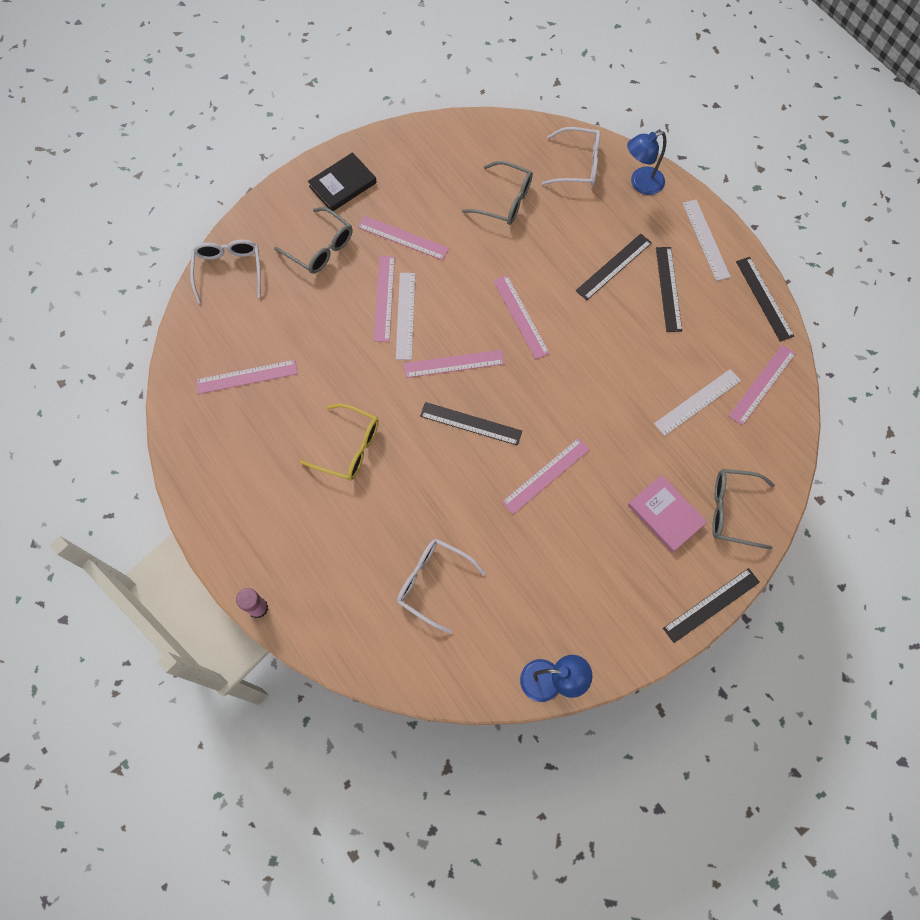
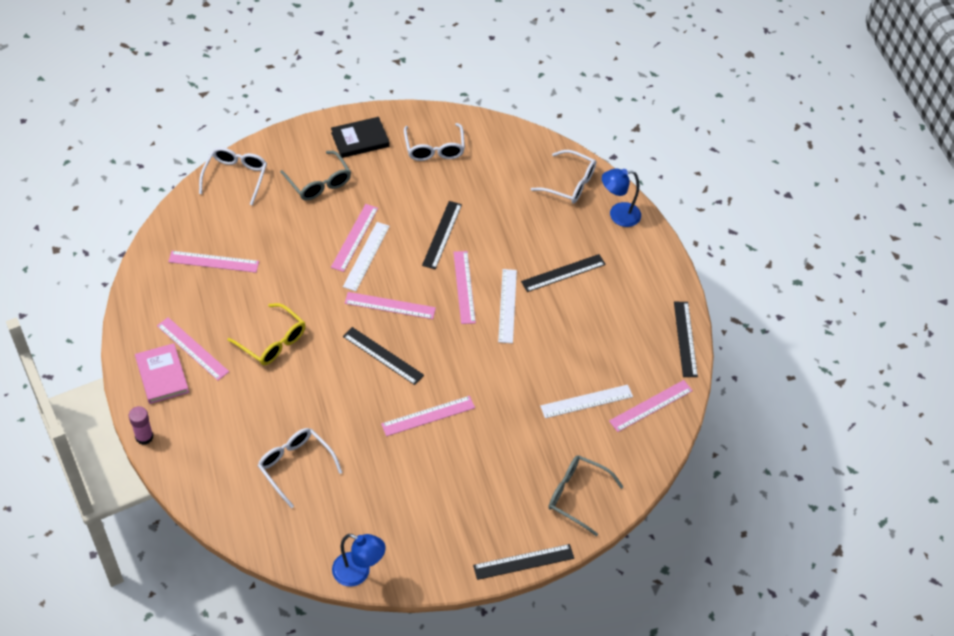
camera: 15 degrees right, 15 degrees down
(403, 237) = (392, 195): pink ruler -> pink ruler (192, 348)
(424, 170) = (434, 148): none -> white glasses
(504, 200) = (492, 193): grey glasses -> none
(665, 515) = (517, 479): pink book -> pink book (162, 375)
(668, 289) = (603, 305): black ruler -> black ruler (442, 234)
(706, 239) = (655, 276): white ruler -> white ruler (507, 305)

